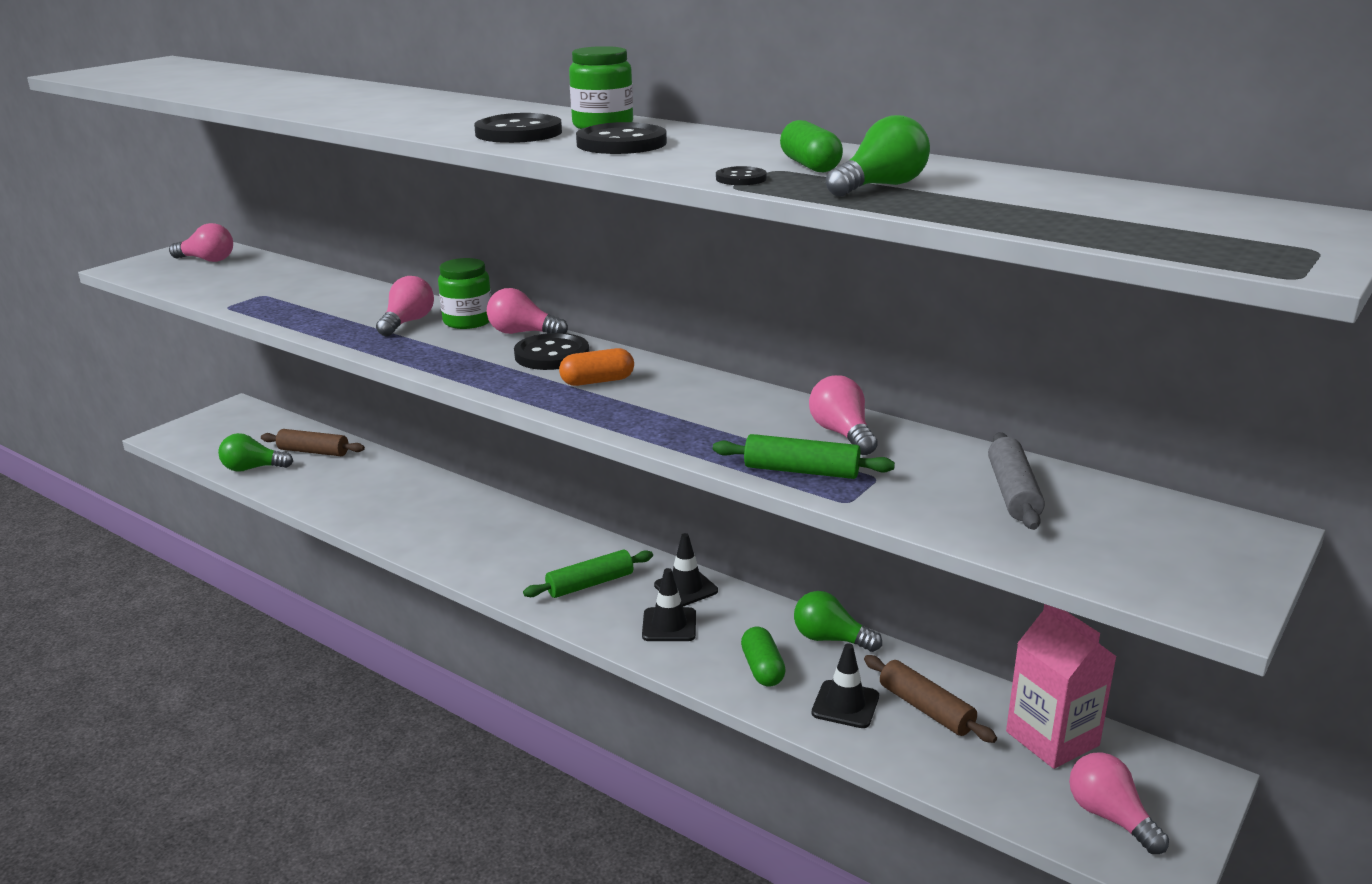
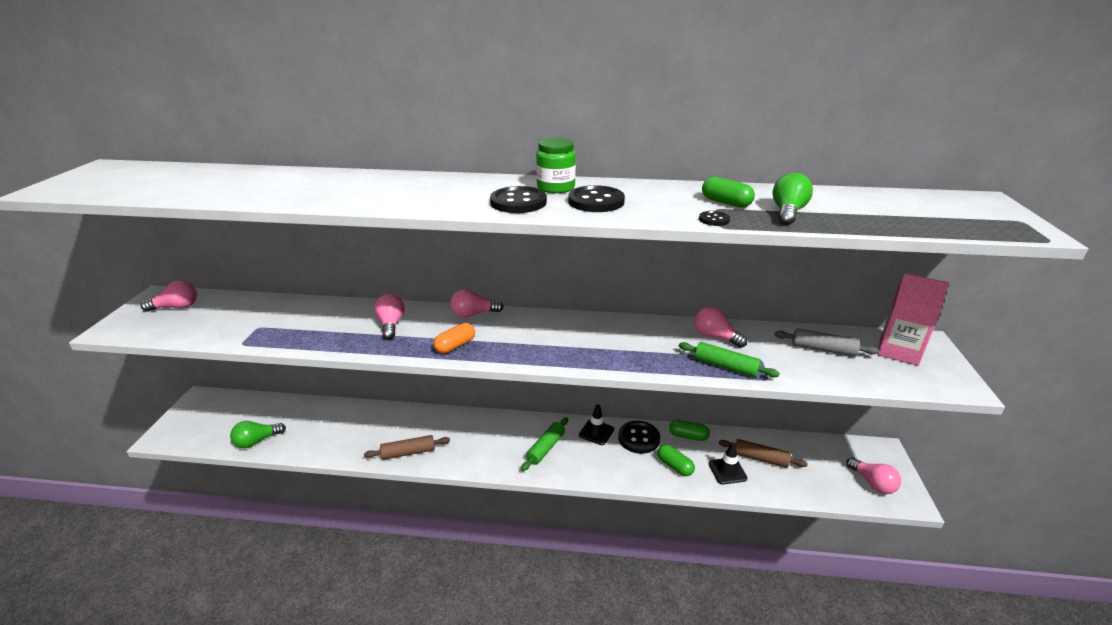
camera: 30 degrees left, 5 degrees up
(313, 452) = (290, 415): brown rolling pin -> brown rolling pin (408, 452)
(468, 321) = (429, 314): green jar -> none
(552, 355) = (509, 326): black button -> black button (639, 438)
(597, 381) = (557, 338): orange capsule -> orange capsule (455, 346)
(669, 625) = (608, 458): black traffic cone -> none
(801, 471) = (725, 366): green rolling pin -> green rolling pin turned 45 degrees clockwise
(830, 639) = (688, 436): green light bulb -> green capsule
(1013, 492) = (823, 349): grey rolling pin -> grey rolling pin turned 45 degrees counterclockwise
(1052, 738) = (819, 453): pink carton -> pink carton (898, 351)
(1110, 817) = (872, 483): pink light bulb -> pink light bulb turned 150 degrees counterclockwise

